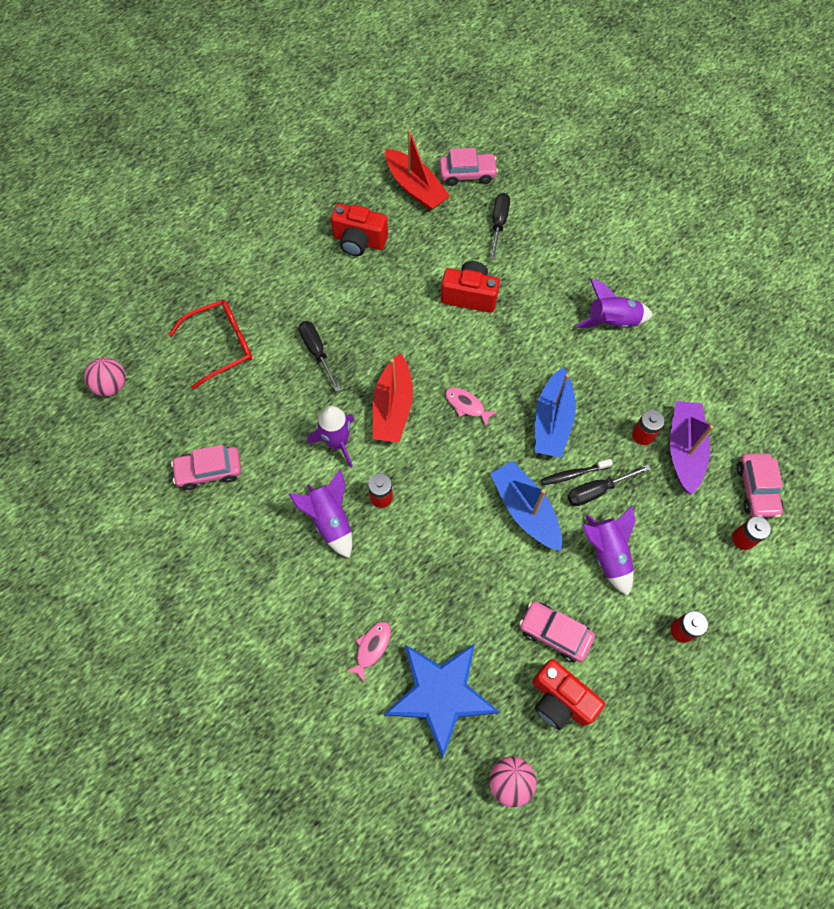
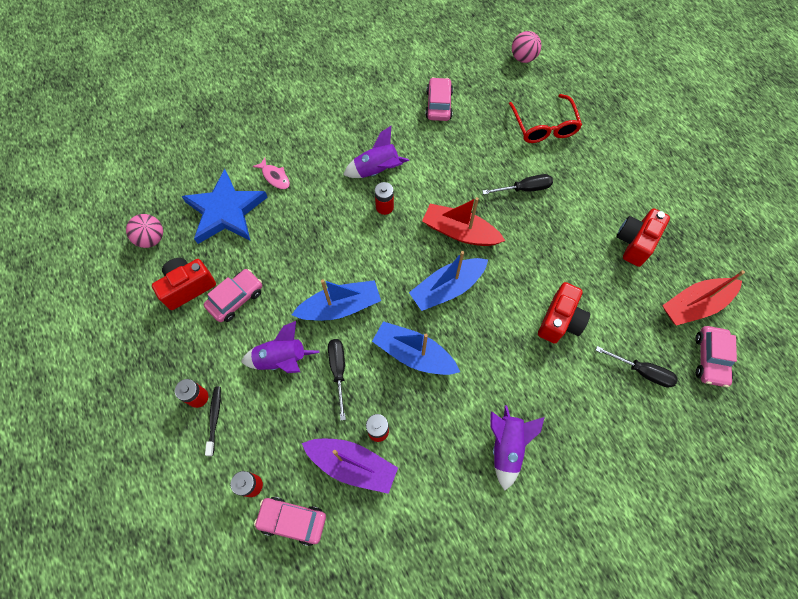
camera: 105 degrees right, 0 degrees up
(337, 442) = (439, 187): purple rocket -> none
(466, 405) = (447, 288): pink fish -> blue boat
(573, 474) = (359, 356): black toothbrush -> black toothbrush (214, 419)

